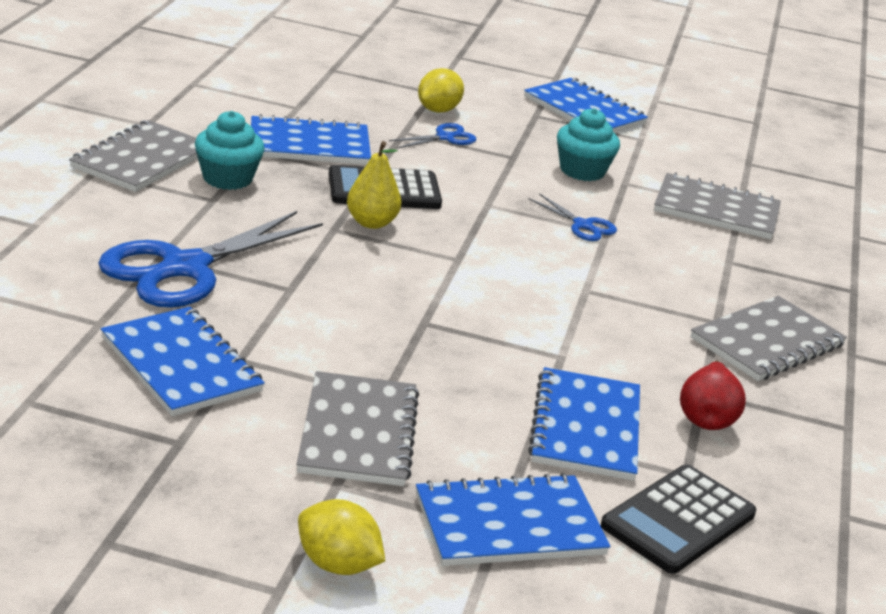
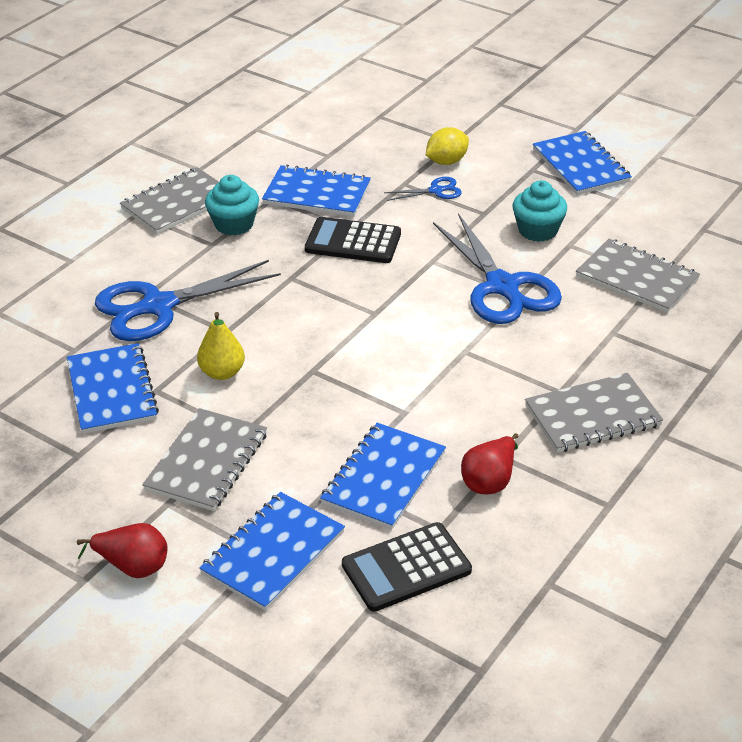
camera: 25 degrees right, 10 degrees up
(337, 564) = (132, 566): yellow lemon -> red pear
(371, 223) = (324, 273): yellow pear -> yellow pear (222, 372)
(509, 525) = (273, 553): blue notebook -> blue notebook turned 60 degrees counterclockwise
(583, 225) = (502, 287): blue scissors -> blue scissors, size x2.21

